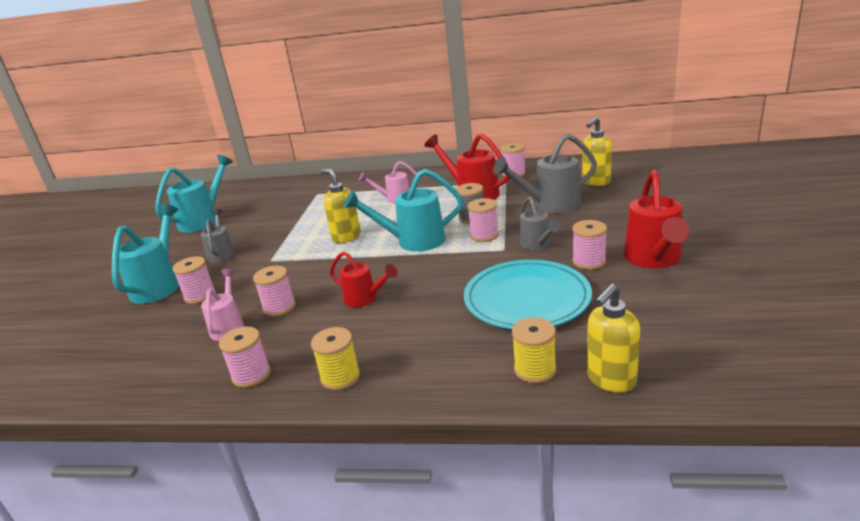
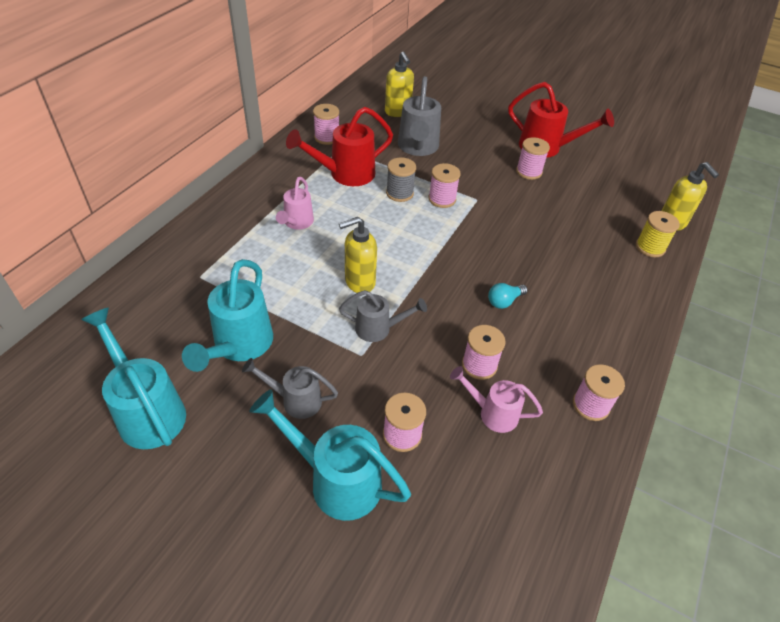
camera: 75 degrees left, 20 degrees up
(340, 377) = (618, 345): yellow spool -> none
(365, 299) = (504, 301): red watering can -> turquoise light bulb
(413, 241) = (415, 241): turquoise watering can -> turquoise watering can (239, 346)
(527, 299) = (562, 217): turquoise plate -> none
(537, 245) = (484, 181): grey watering can -> grey watering can (378, 329)

